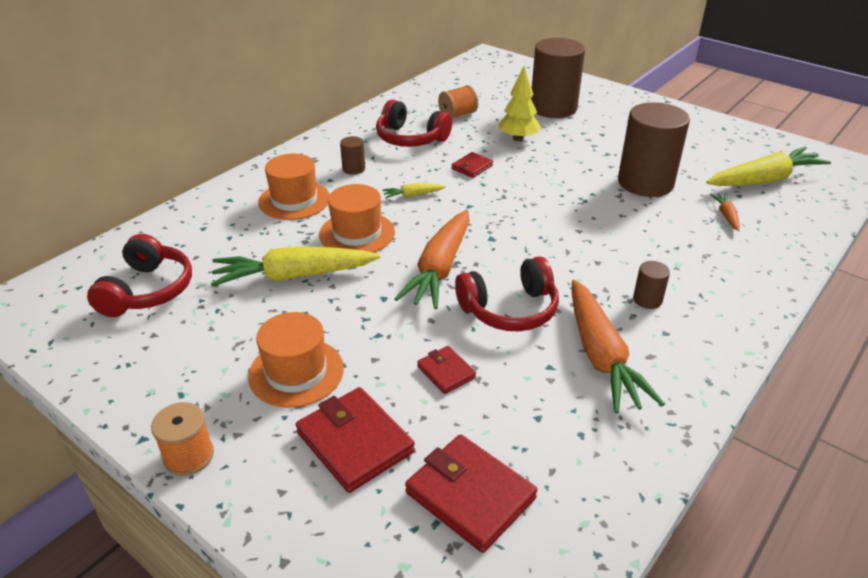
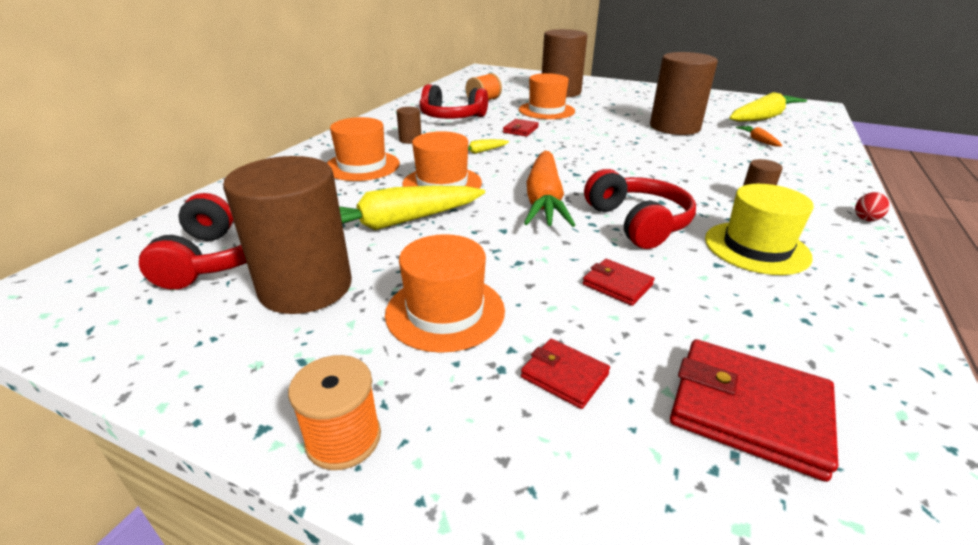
camera: 15 degrees left, 5 degrees down
(203, 330) = (306, 287): none -> brown cylinder
(355, 442) = (564, 376): red wallet -> red wallet, size x0.55
(509, 309) = (637, 223): red headphones -> red headphones turned 75 degrees counterclockwise
(518, 138) = (546, 110): yellow tree -> orange hat
(600, 355) = (756, 247): orange carrot -> yellow hat
(745, 340) = (866, 218): none -> red egg

